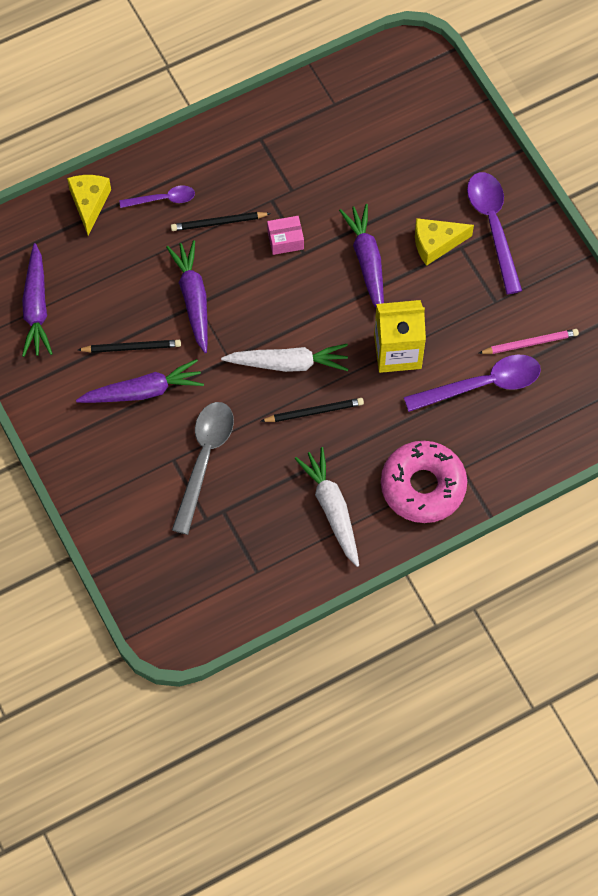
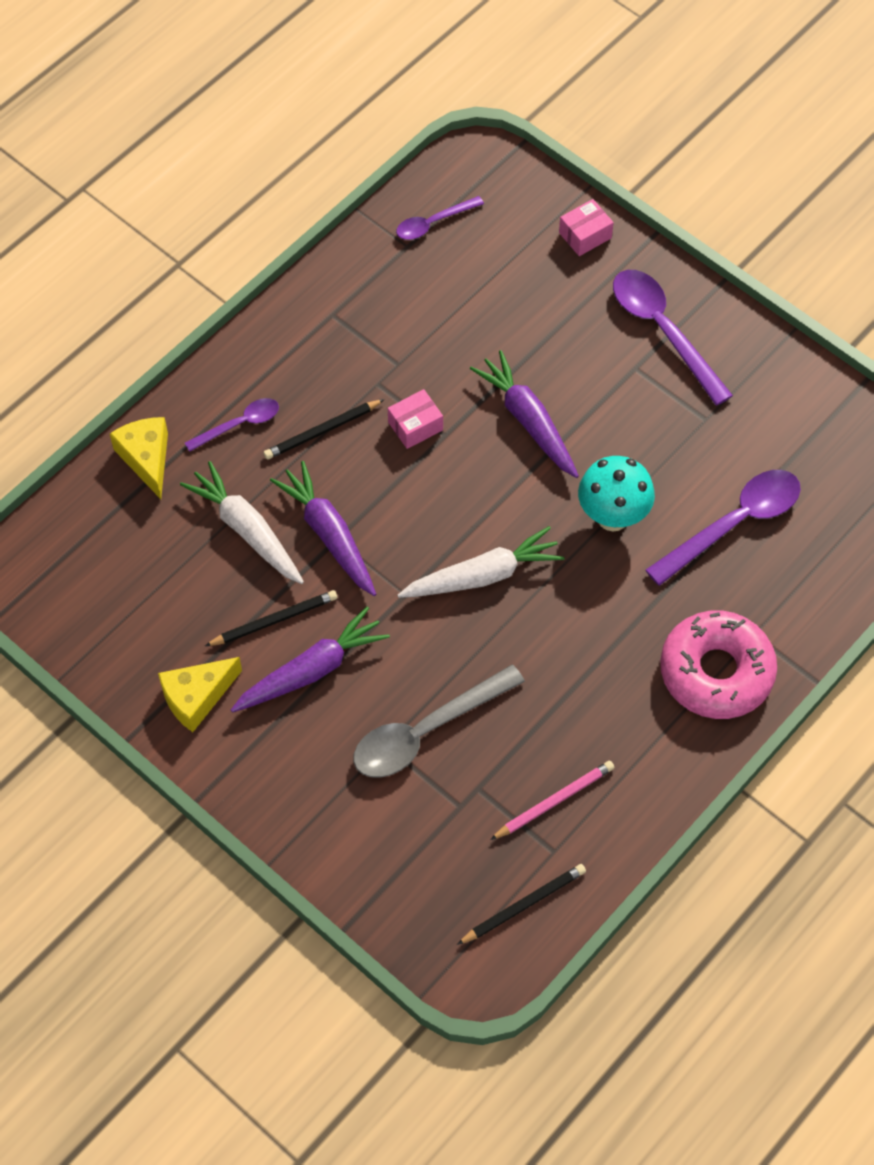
camera: 20 degrees left, 5 degrees down
(36, 307) = (129, 610): purple carrot -> none
(204, 460) = (426, 731): grey spoon -> grey spoon turned 120 degrees counterclockwise
(314, 412) = (540, 625): black pencil -> black pencil (523, 905)
(331, 508) = (615, 738): white carrot -> white carrot (246, 530)
(360, 92) = (433, 223): none -> purple spoon
(397, 351) = (612, 517): yellow carton -> turquoise mushroom
(436, 244) = (603, 373): yellow cheese -> yellow cheese (196, 697)
(467, 136) = (585, 235): none -> pink box
(530, 343) = (769, 455): pink pencil -> pink pencil (554, 801)

